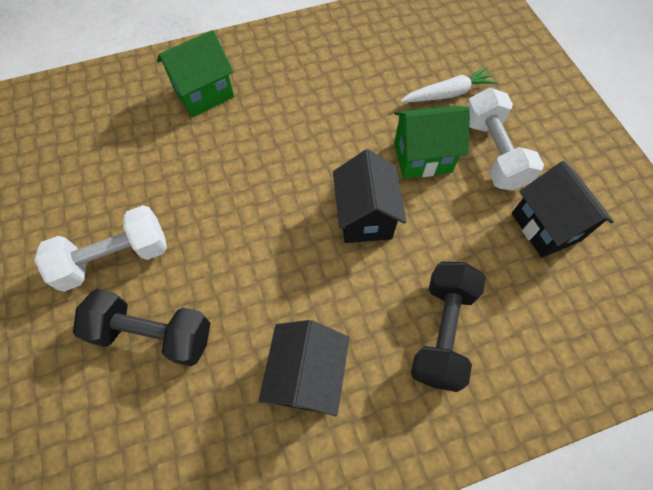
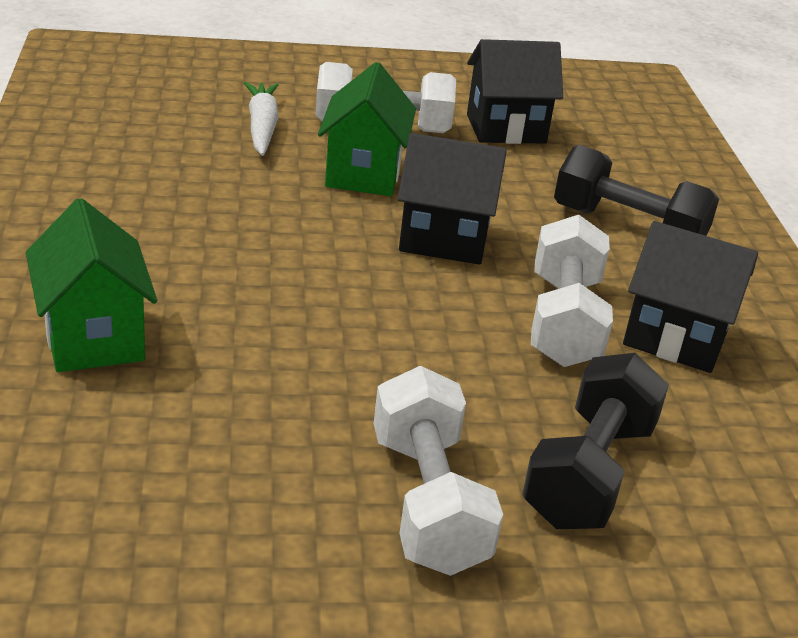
camera: 80 degrees left, 30 degrees down
(300, 302) = (564, 321): none -> white dumbbell

